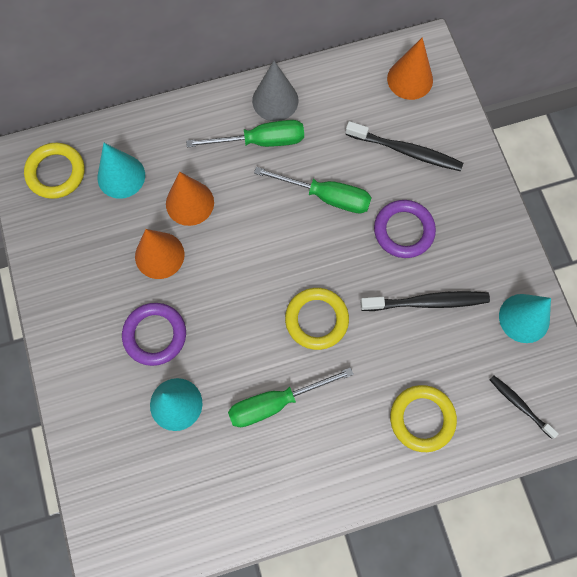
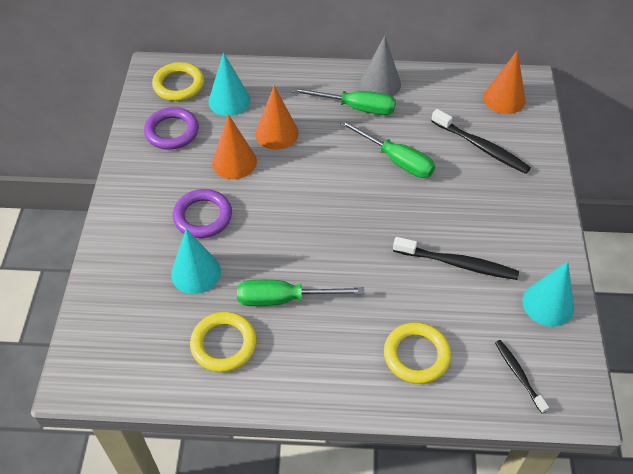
camera: 20 degrees right, 20 degrees down
(316, 319) = (349, 247): yellow ring -> yellow ring (224, 344)
(403, 230) = (456, 204): purple ring -> purple ring (172, 131)

